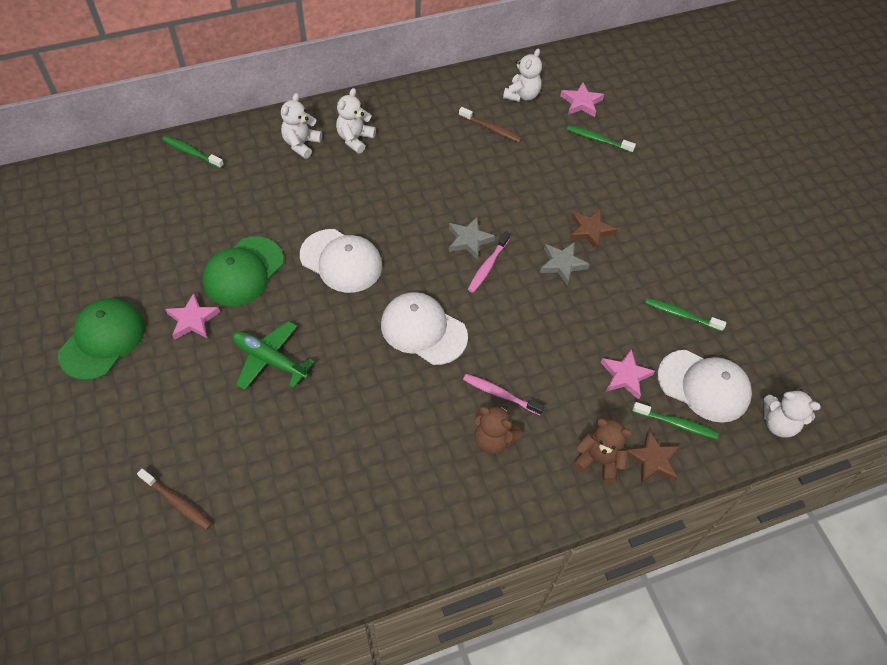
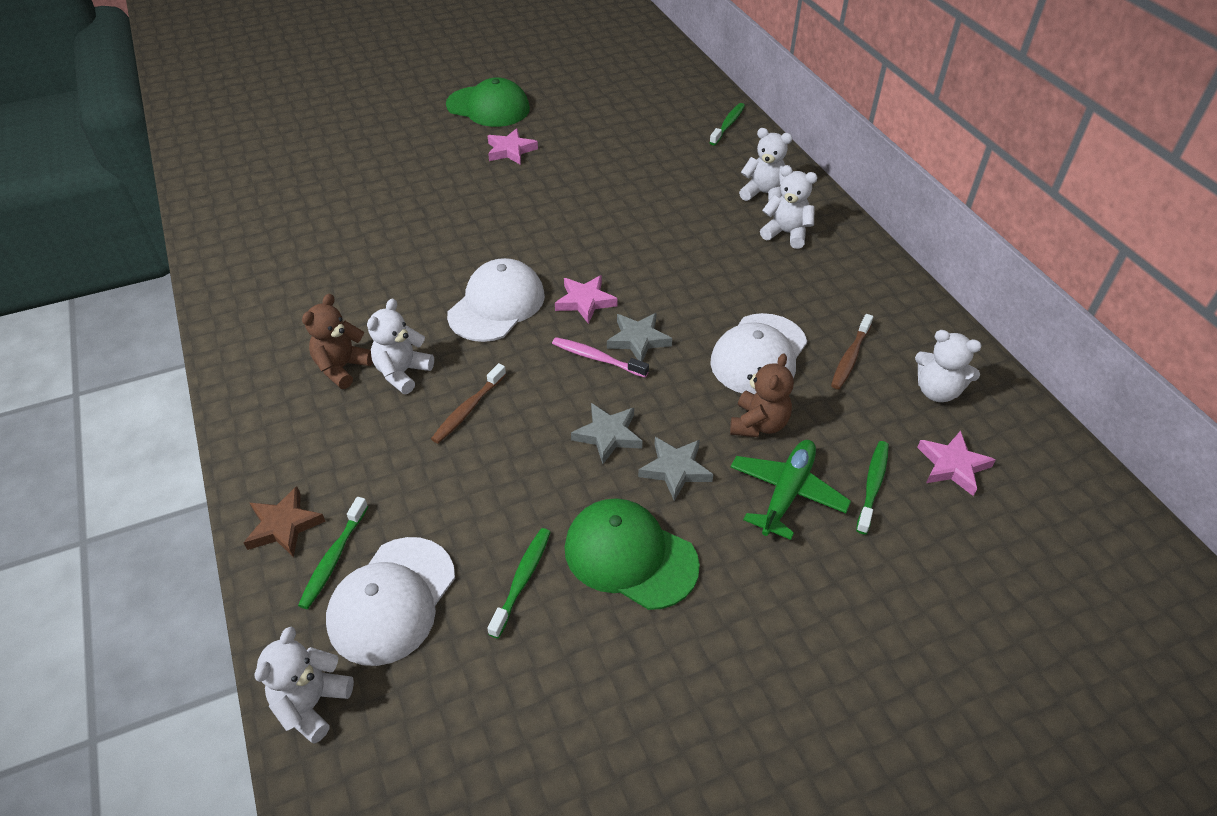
camera: 90 degrees right, 10 degrees down
(177, 502) = (316, 165): brown toothbrush -> brown toothbrush (468, 409)
(243, 271) = (572, 173): green cap -> green cap (630, 556)
(269, 359) = (462, 200): green plane -> green plane (787, 493)
(341, 261) = (592, 236): white cap -> white cap (759, 355)
(500, 394) = (402, 373): pink toothbrush -> white teddy bear
(590, 230) = (675, 469): brown star -> grey star
(599, 460) = (295, 467): brown teddy bear -> brown teddy bear (758, 424)
(625, 376) = (418, 501): pink star -> pink star (585, 301)

